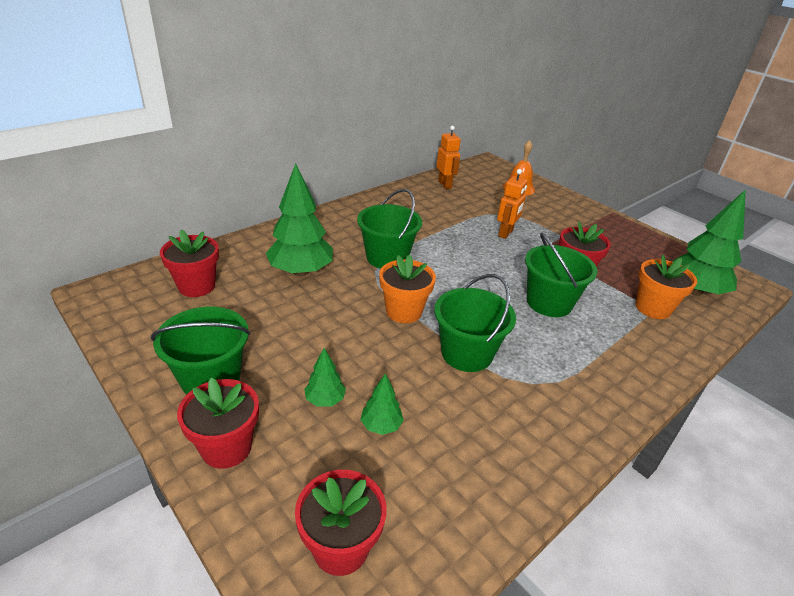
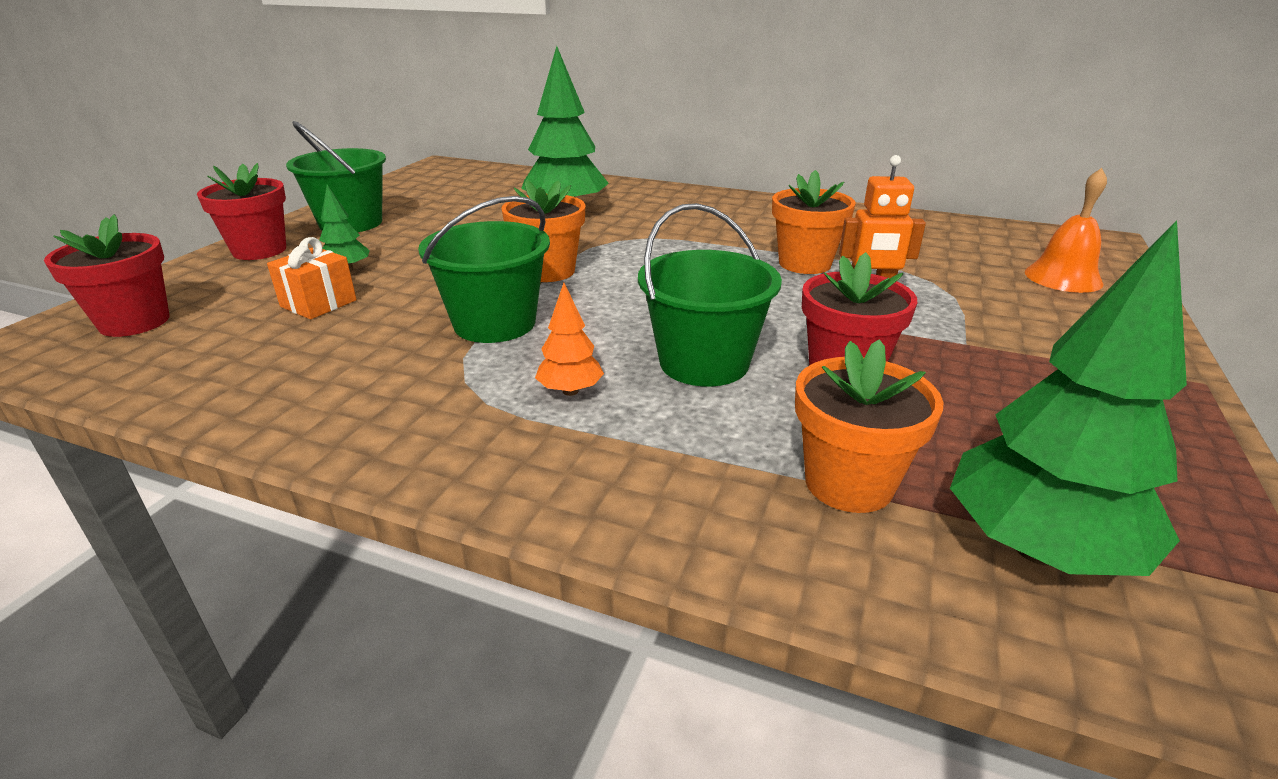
camera: 65 degrees right, 5 degrees down
(196, 286) = (486, 185): red flower pot -> none
(381, 426) = (318, 303): green tree -> orange gift
(387, 257) = (658, 239): green bucket -> none
(445, 184) = (932, 229): orange robot -> none
(459, 232) = (804, 263): none -> orange flower pot
(559, 350) = (570, 391): none -> orange tree

